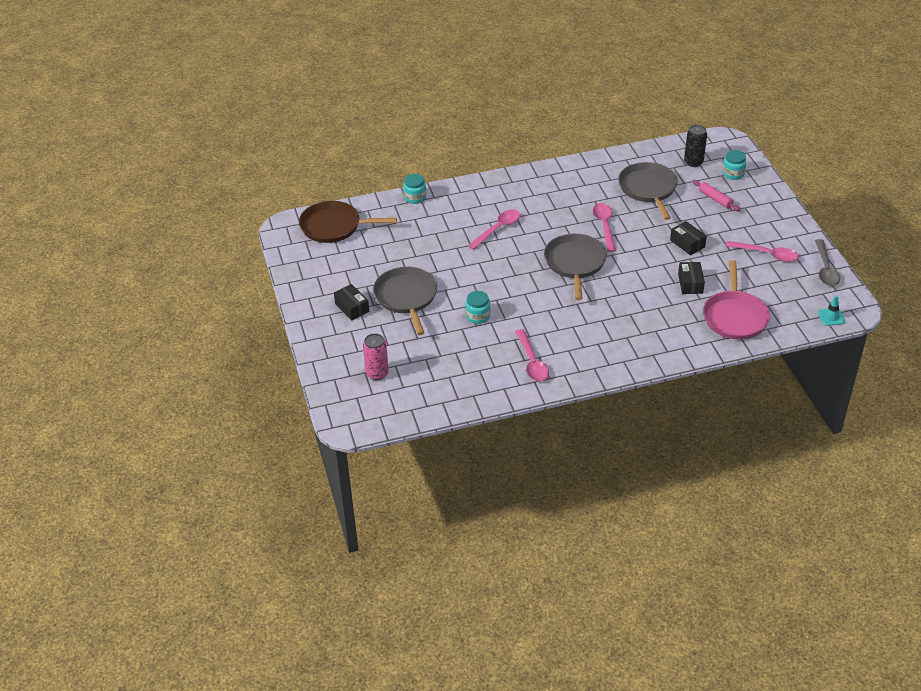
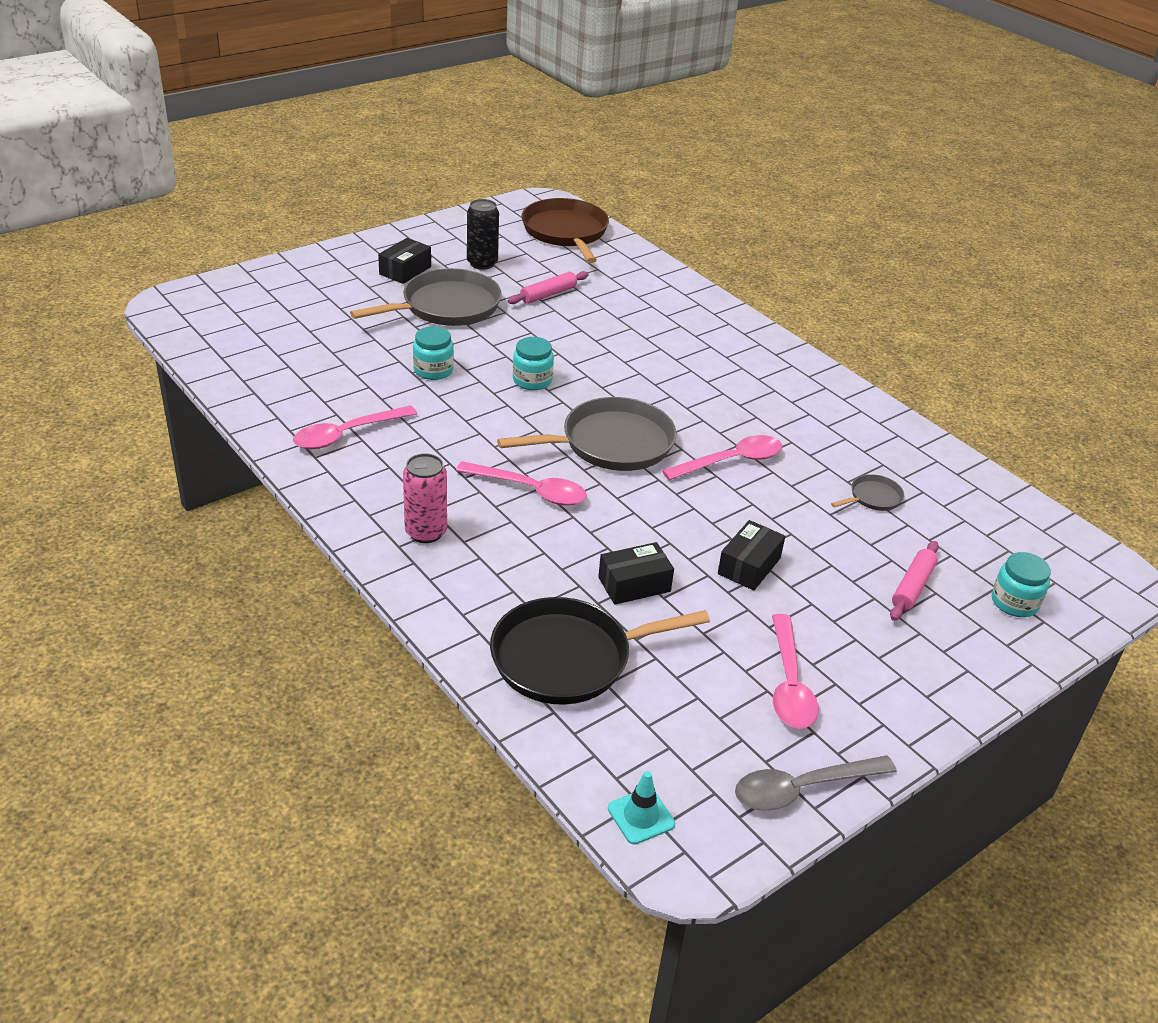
camera: 65 degrees right, 5 degrees down
(377, 373) = (277, 309): pink can -> pink can (426, 532)
(410, 252) = (548, 294): none -> pink rolling pin
(415, 197) = (672, 280): turquoise jar -> turquoise jar (532, 380)
(498, 229) = (649, 358): pink spoon -> pink spoon (530, 490)
(648, 189) = (873, 497): grey pan -> grey pan, size x0.45
(693, 162) = (1002, 543): black can -> black can (482, 263)
(735, 316) = (568, 658): pink pan -> black pan

